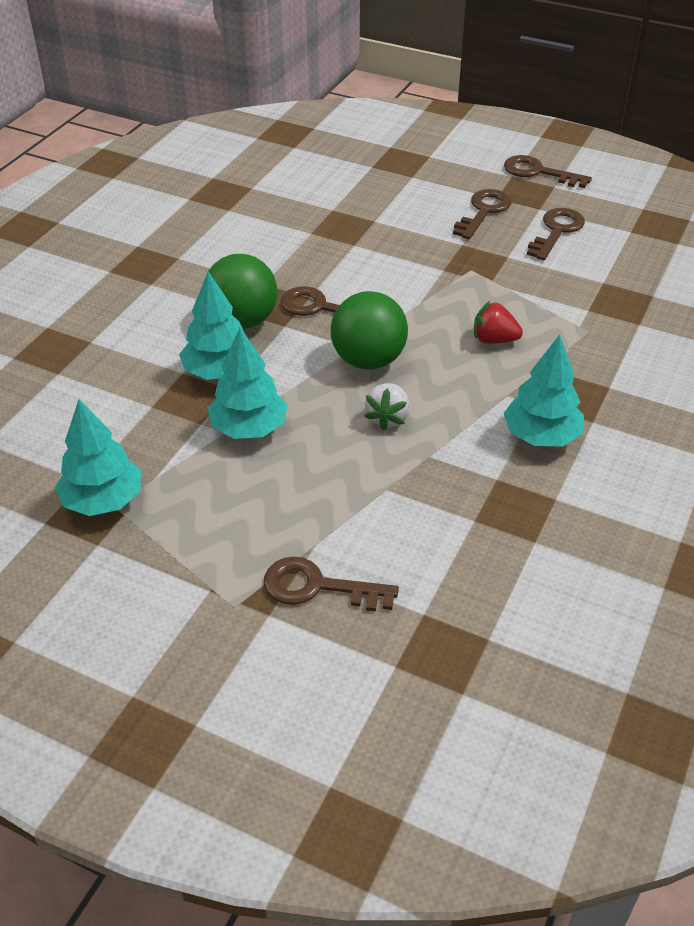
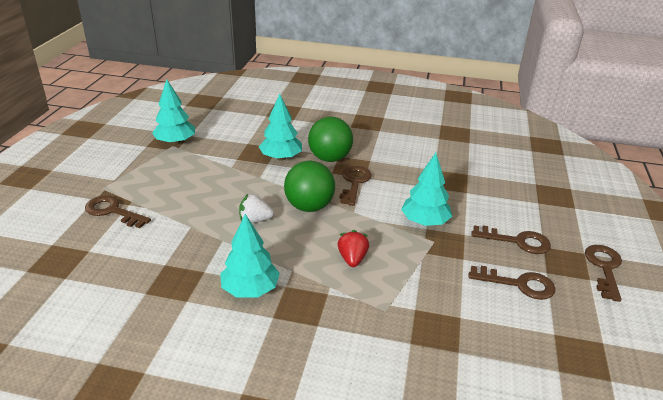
camera: 75 degrees right, 10 degrees down
(249, 428) = (235, 174): turquoise tree -> turquoise tree (424, 222)
(317, 587) = (112, 211): brown key -> brown key turned 60 degrees counterclockwise

